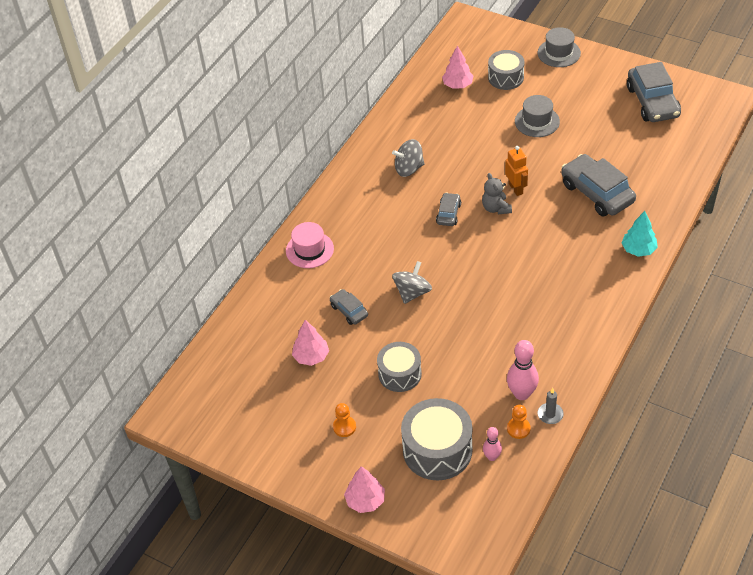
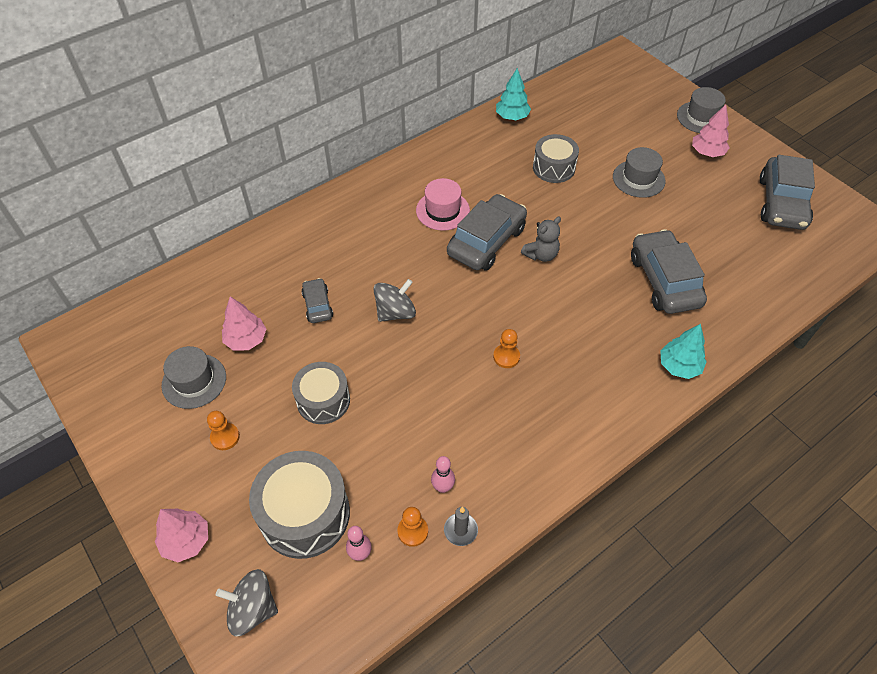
camera: 20 degrees right, 5 degrees up
(292, 400) = (194, 381): none -> grey hat
(309, 250) = (322, 224): pink hat -> pink hat (442, 210)
(408, 106) = (512, 117): none -> turquoise tree
(409, 168) = (474, 179): grey spinning top -> grey spinning top (252, 609)
(448, 213) = (486, 241): grey car -> grey car, size x1.94
(457, 85) = (575, 114): pink tree -> pink tree (707, 152)
(496, 208) = (541, 255): grey teddy bear -> grey teddy bear turned 135 degrees counterclockwise
(505, 77) = (630, 123): grey drum -> grey drum (553, 168)
(514, 291) = (506, 357): none -> orange pawn
(516, 189) = (575, 242): orange robot -> none
(521, 394) = (443, 487): pink bowling pin -> pink bowling pin, size x0.58

